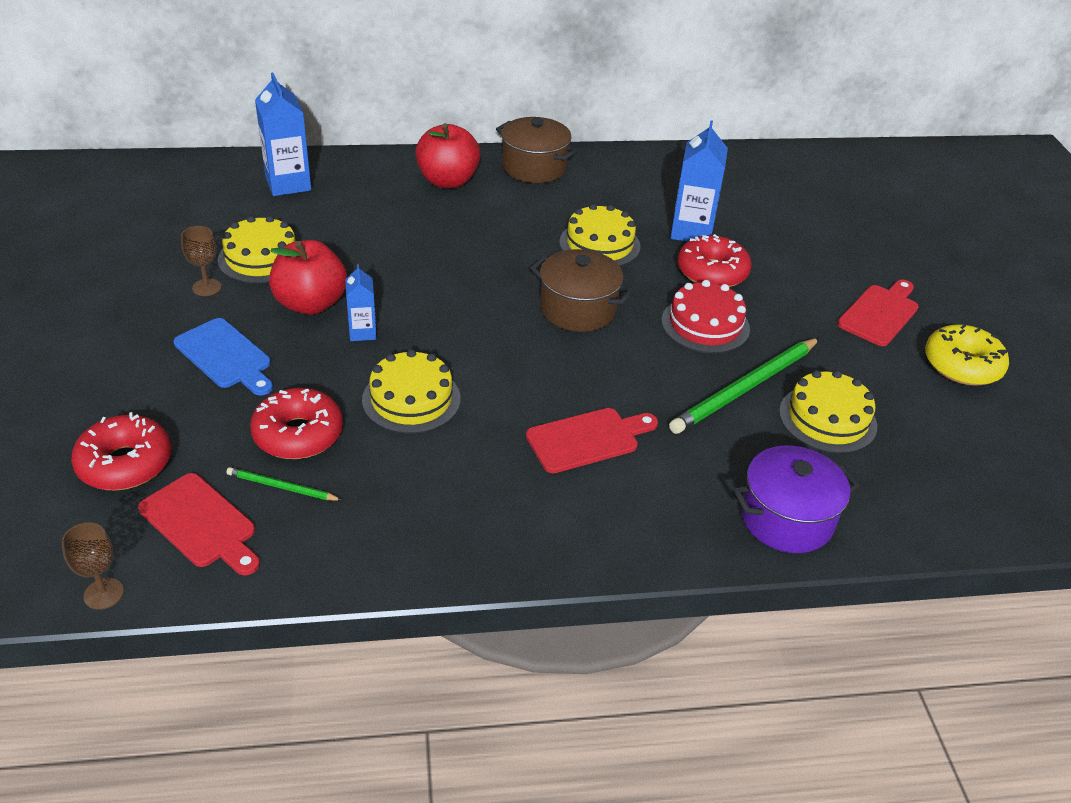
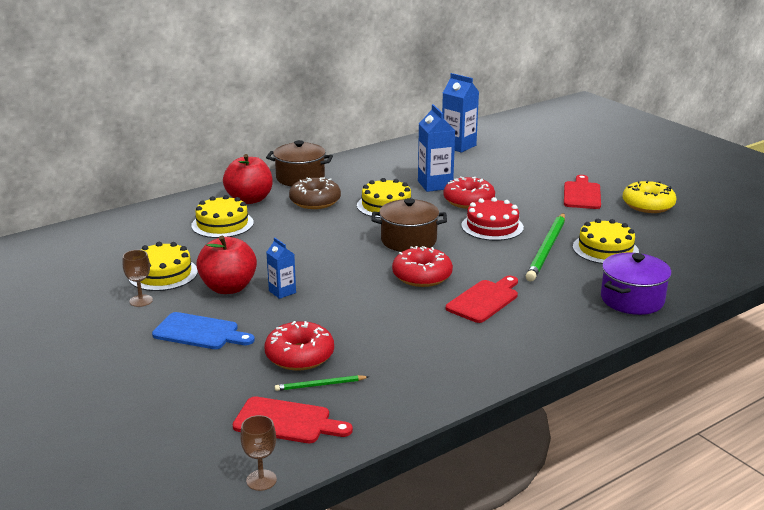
camera: 25 degrees left, 15 degrees down
(125, 463) = (194, 410): red donut -> red donut (422, 276)
(288, 184) = (135, 229): blue carton -> blue carton (458, 146)
(411, 399) = (354, 315): yellow cake -> yellow cake (222, 224)
(520, 209) = (315, 201): none -> brown donut

